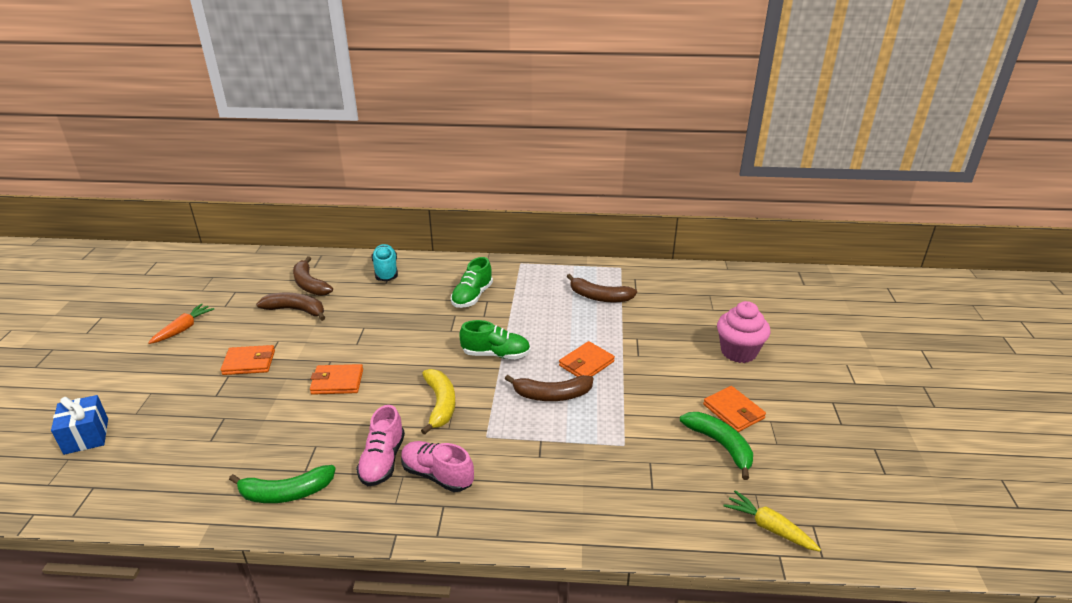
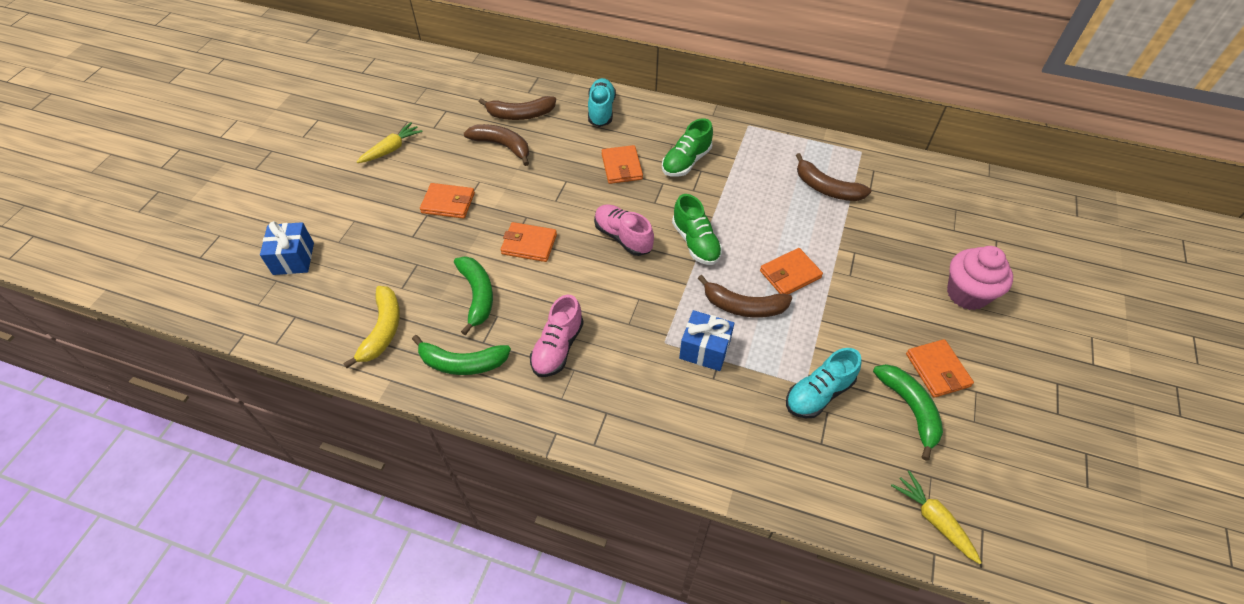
camera: 15 degrees right, 20 degrees up
(183, 329) = (391, 149): orange carrot -> yellow carrot
(292, 432) = (477, 295): none -> green banana
(309, 284) = (520, 114): brown banana -> brown banana turned 75 degrees counterclockwise
(414, 309) = (622, 167): none -> orange wallet
(437, 475) = (607, 376): pink shoe -> pink shoe (623, 237)
(440, 404) = (626, 293): yellow banana -> yellow banana (383, 330)
(496, 354) = (695, 242): green shoe -> green shoe turned 45 degrees clockwise
(525, 435) = (704, 350): none -> blue gift
(638, 449) = (818, 394): none -> turquoise shoe

